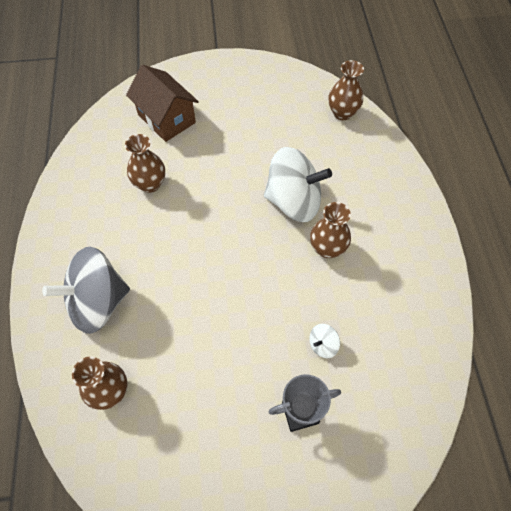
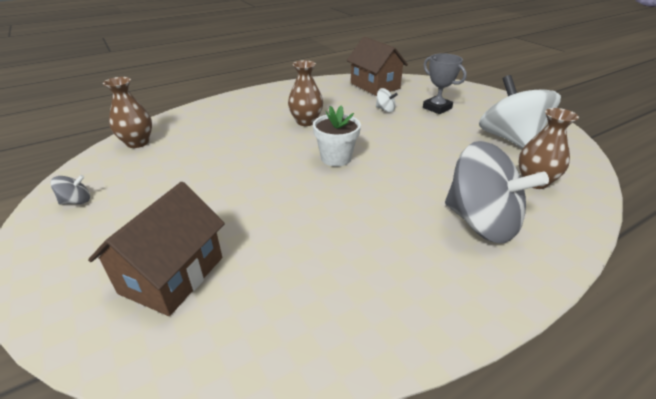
camera: 115 degrees left, 25 degrees down
(150, 184) = (303, 244): brown vase -> none
(241, 245) = (336, 158): none -> white flower pot
(268, 79) = (76, 201): none -> grey spinning top
(294, 201) = (267, 144): white spinning top -> white spinning top (509, 139)
(405, 375) = (375, 86): none -> brown house

